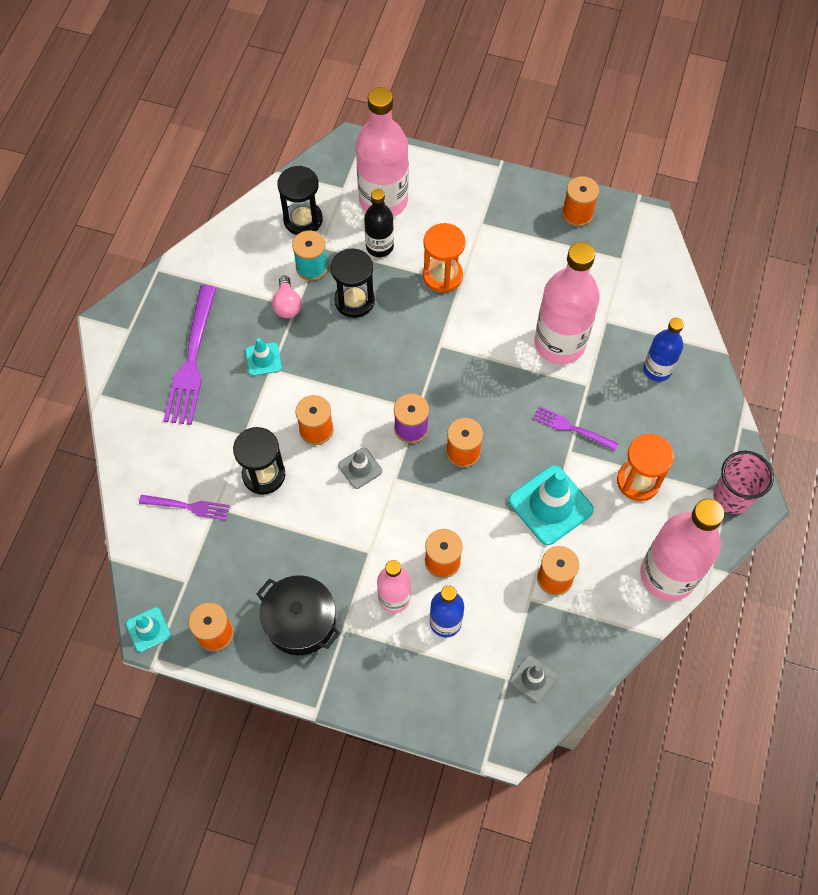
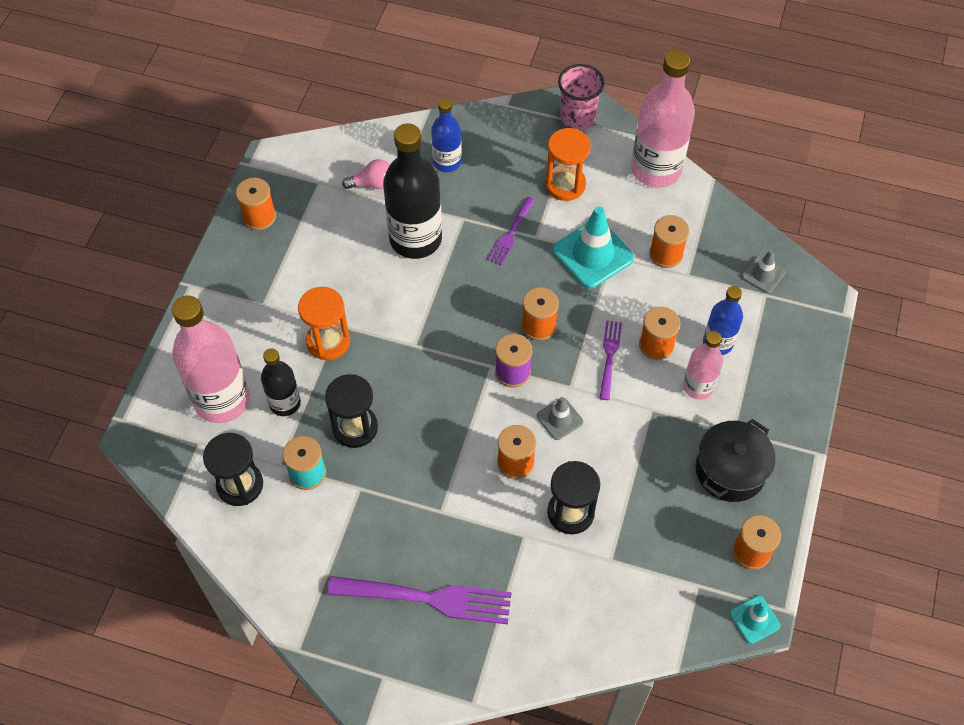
camera: 90 degrees left, 5 degrees down
(188, 506) = (612, 589): purple fork -> purple fork (609, 356)
(263, 359) = (428, 520): turquoise traffic cone -> none
(287, 305) = (357, 497): pink light bulb -> pink light bulb (372, 184)
(559, 343) = (415, 239): pink bottle -> black bottle

